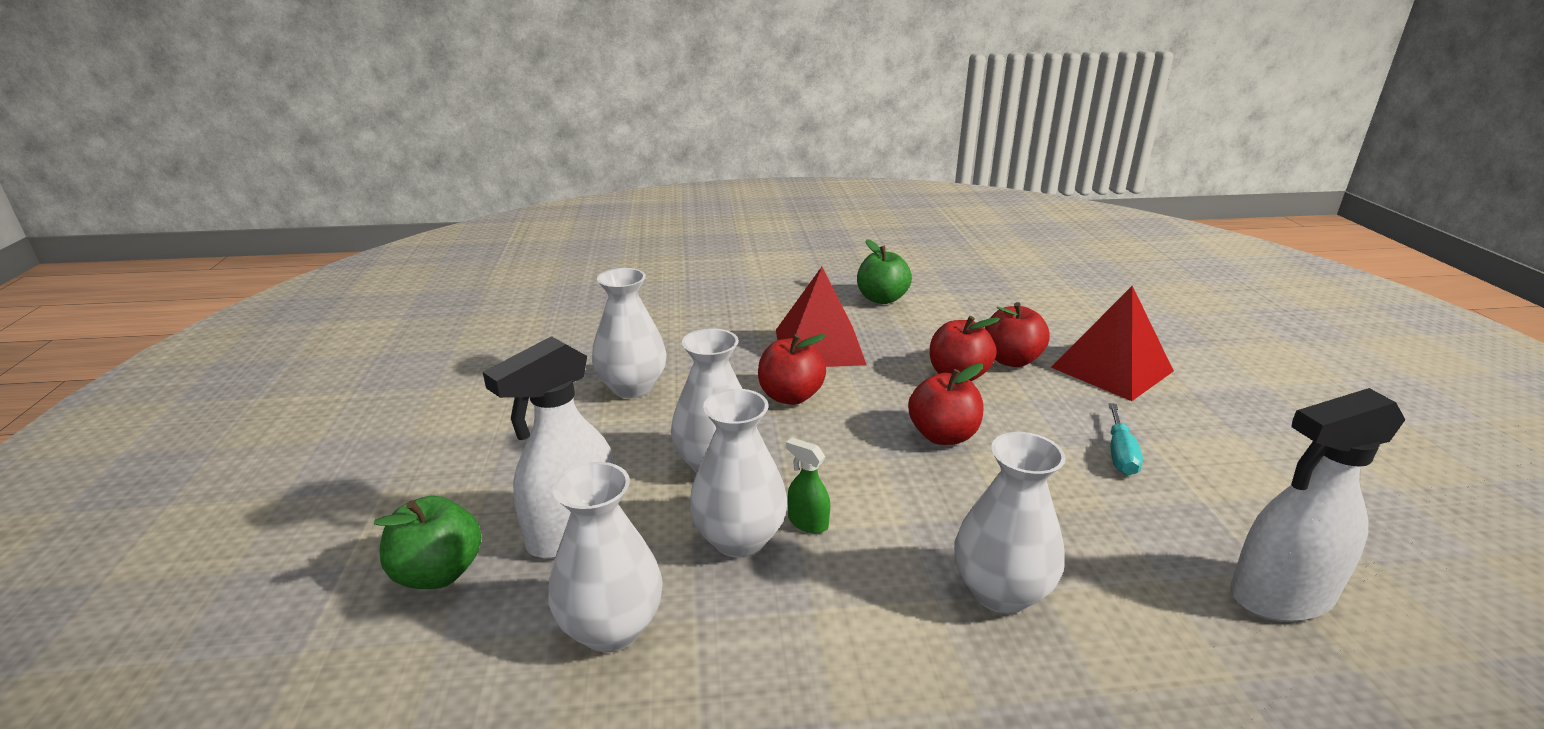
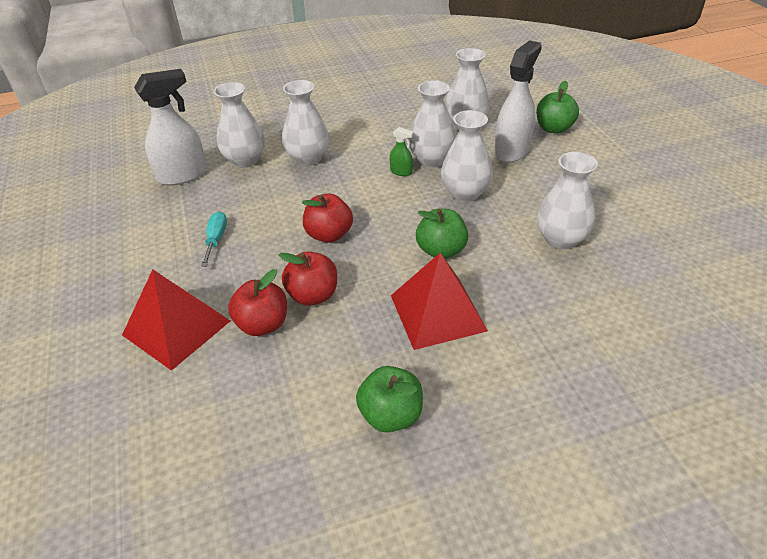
camera: 170 degrees right, 15 degrees up
(790, 396) = (441, 250): red apple -> green apple
(1152, 614) = (245, 160): none -> white vase

